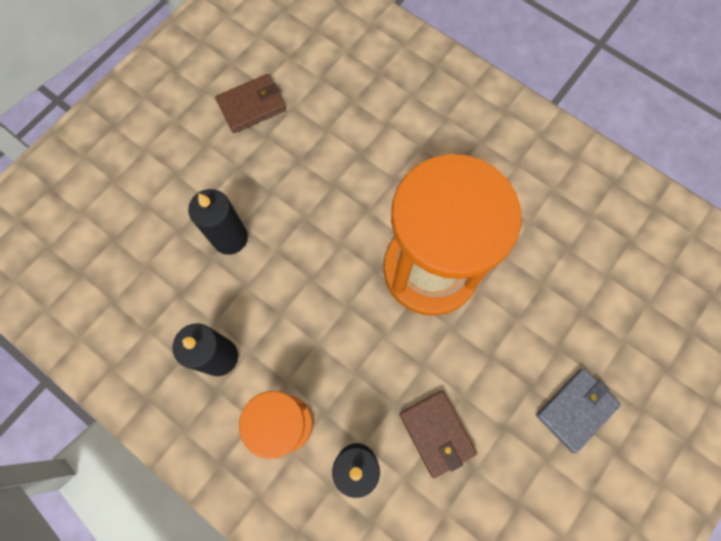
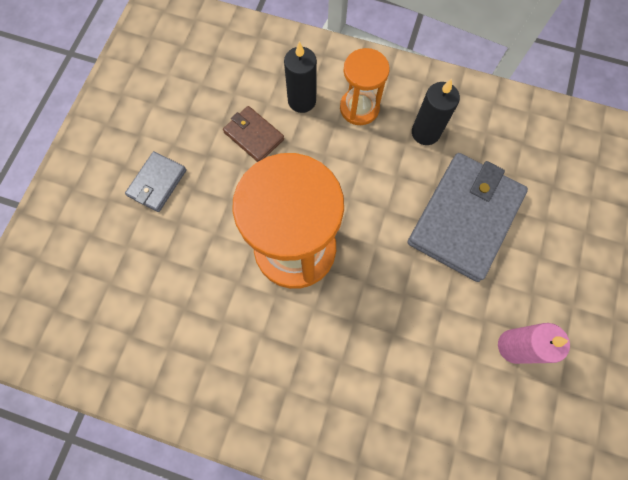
camera: 160 degrees right, 0 degrees up
(230, 238) = (465, 218): black candle -> grey wallet
(252, 106) = (513, 346): brown wallet -> pink candle

